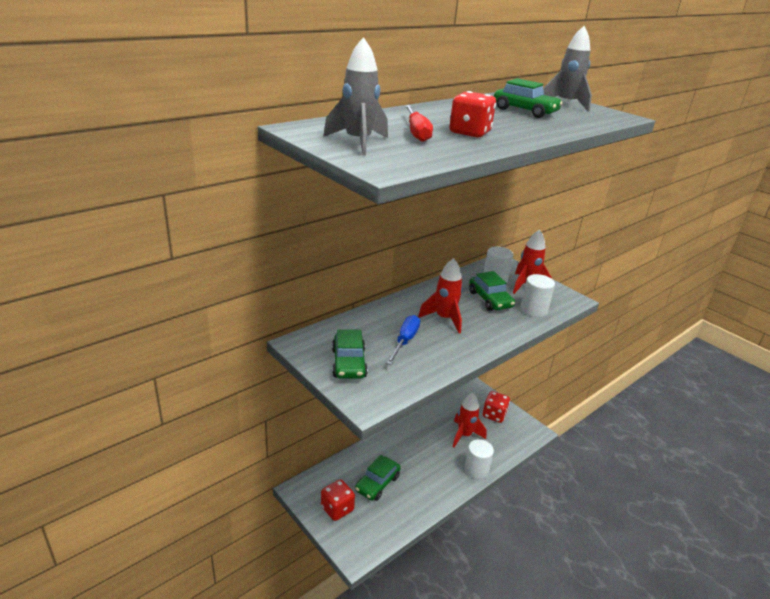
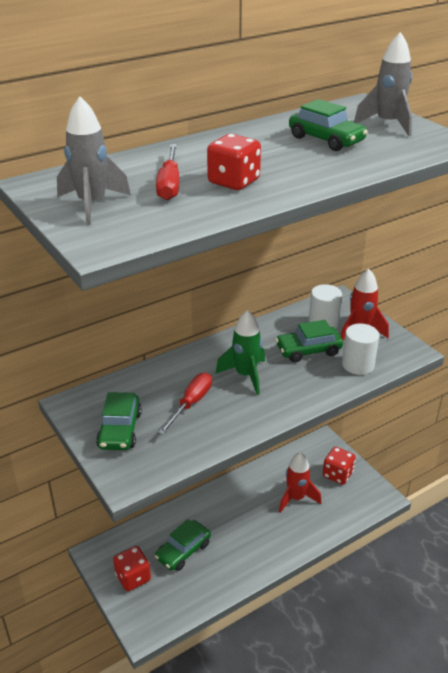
camera: 10 degrees right, 5 degrees up
(405, 341) = (191, 403): blue screwdriver -> red screwdriver
(444, 319) = (245, 375): red rocket -> green rocket
(476, 470) = (301, 541): white cylinder -> none
(490, 299) = (308, 350): green car -> green car turned 90 degrees clockwise

